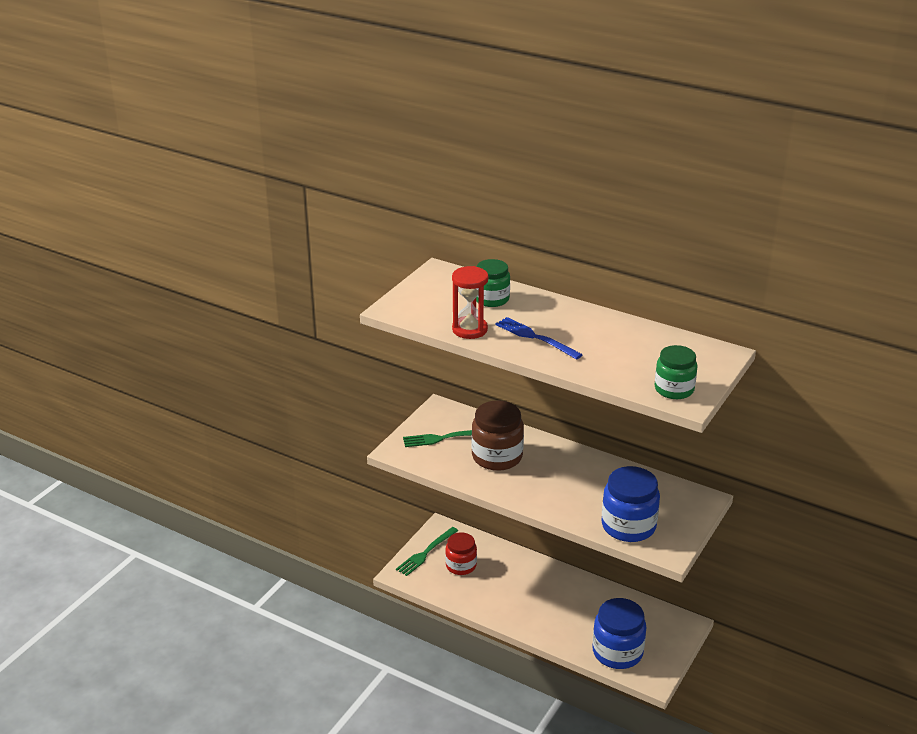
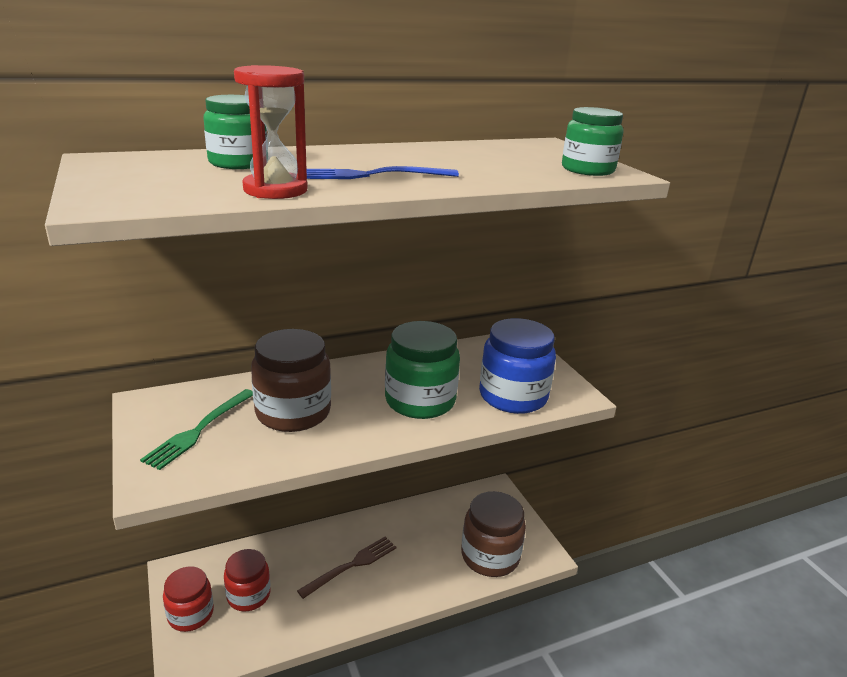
camera: 55 degrees left, 5 degrees down
(425, 553) = (190, 614): green fork -> red jar
(531, 593) = (352, 565): none -> brown fork
(570, 493) = (420, 401): none -> green jar
(617, 652) = (490, 556): blue jar -> brown jar

